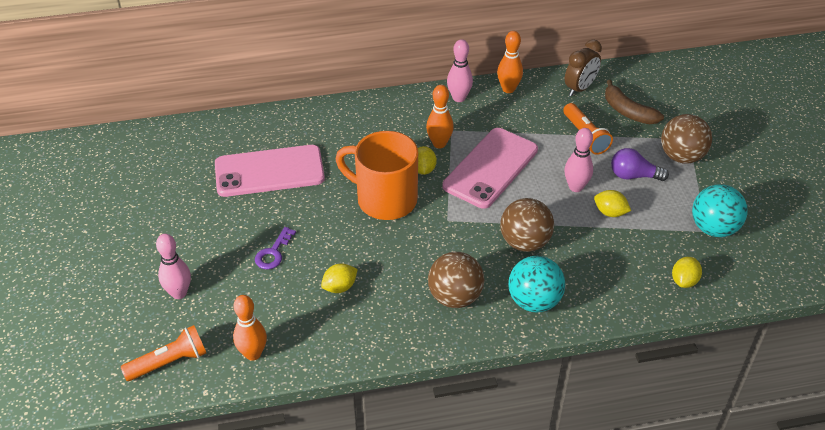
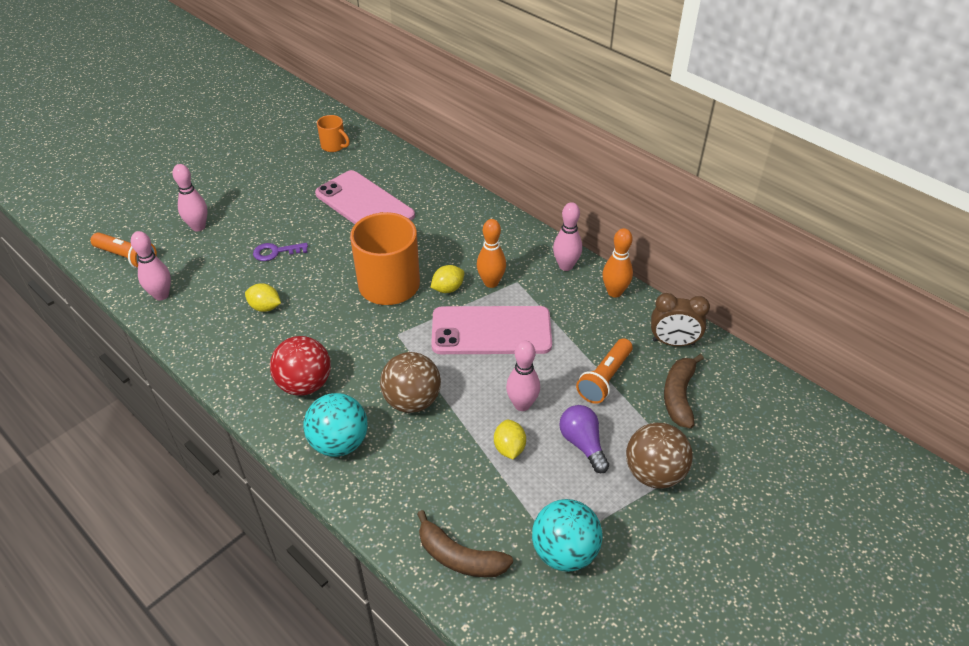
camera: 55 degrees right, 0 degrees up
(163, 155) = (334, 146): none -> orange mug
(253, 354) = (161, 295): orange bowling pin -> pink bowling pin
(455, 297) = (305, 384): brown ball -> red ball
(684, 281) = (459, 557): yellow lemon -> brown banana

